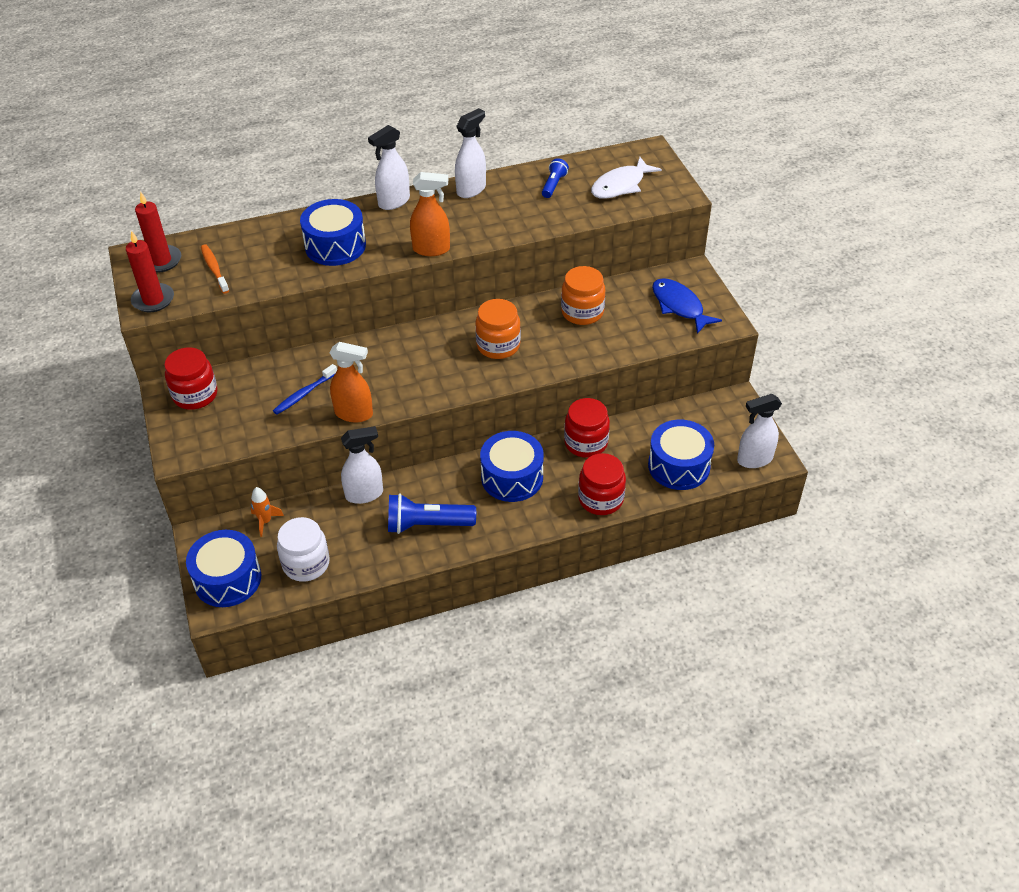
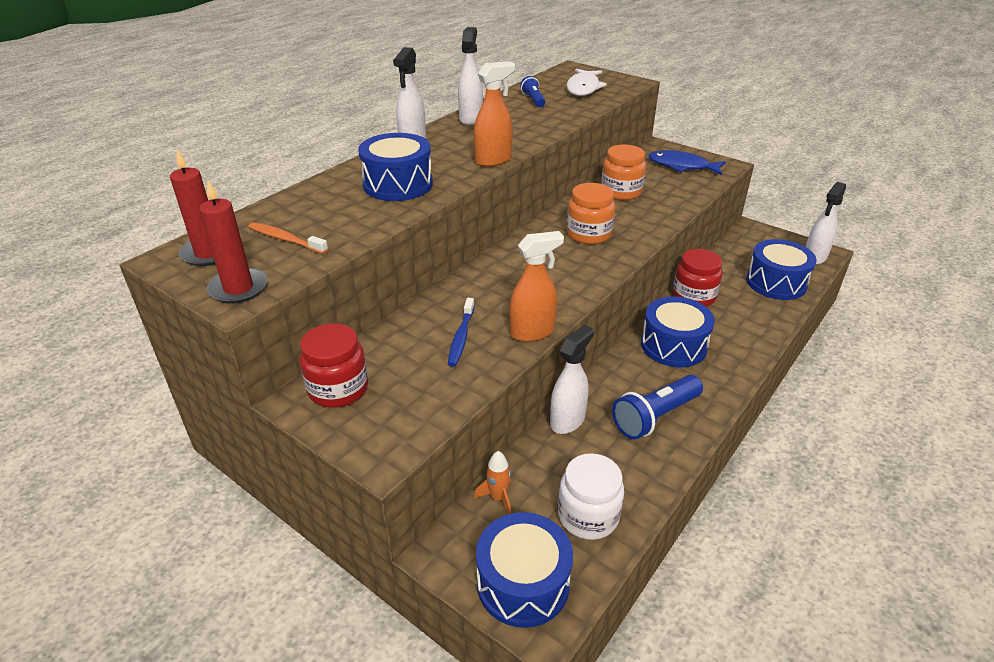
camera: 35 degrees left, 10 degrees down
(600, 499) = (758, 329): red jar -> none

